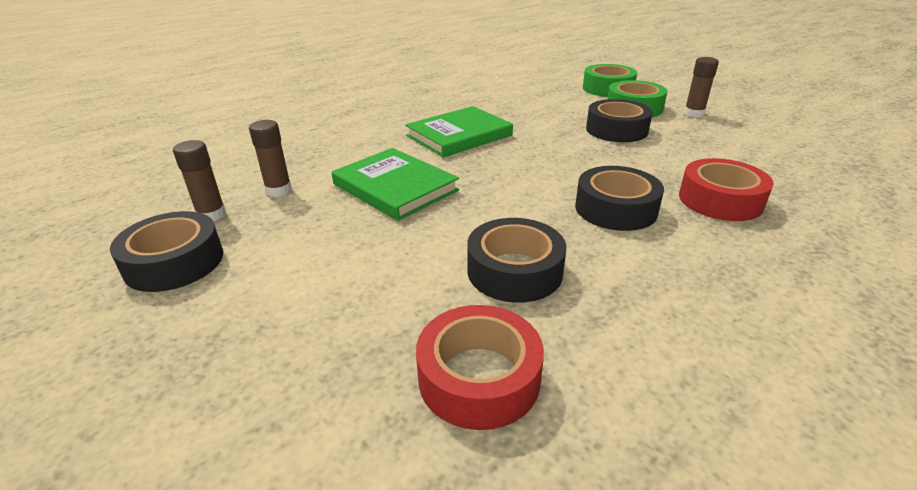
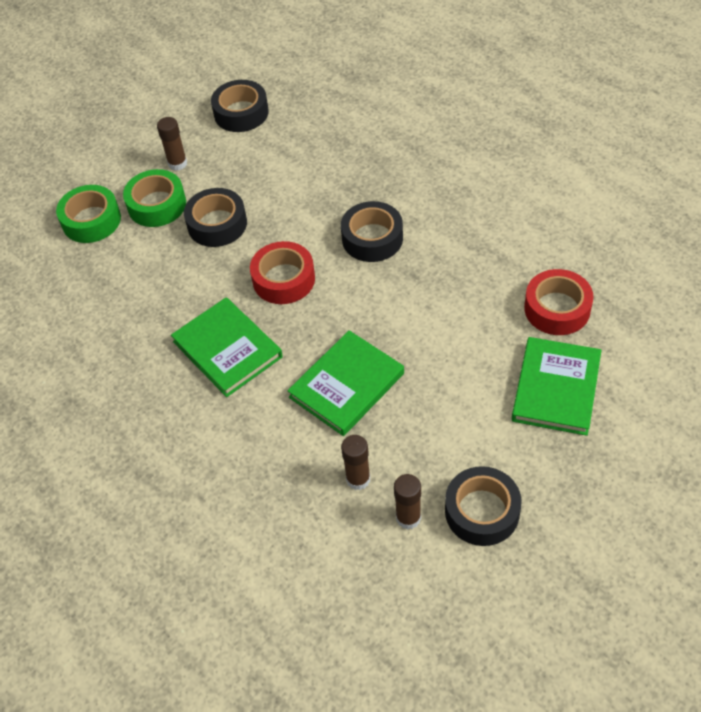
camera: 90 degrees left, 20 degrees up
(313, 353) = (556, 388): none -> green book
(514, 271) = (460, 296): black tape -> black tape (241, 113)
(720, 200) = (354, 179): red tape -> red tape (283, 279)

